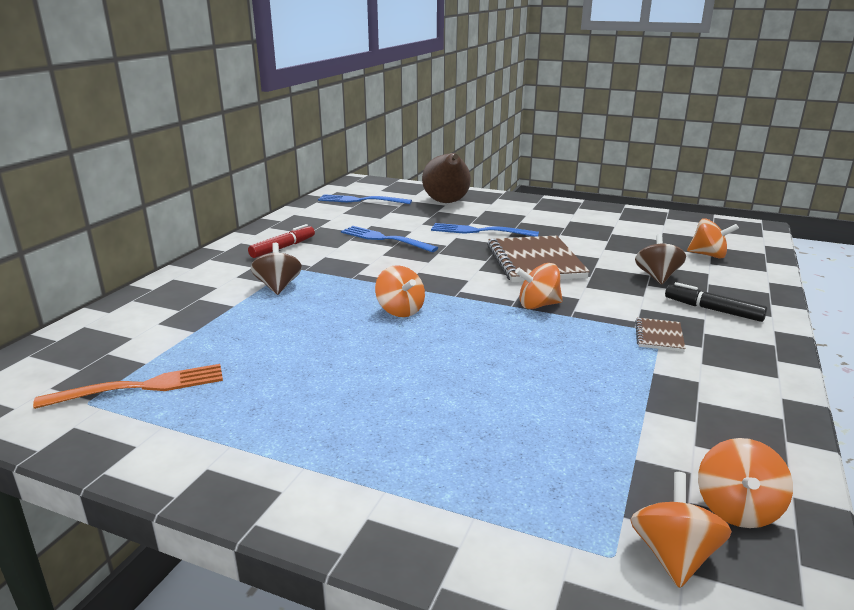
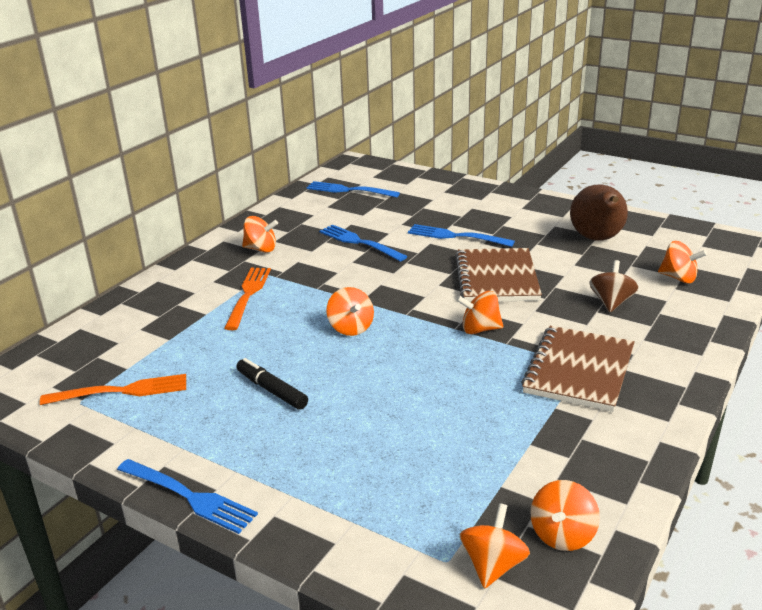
camera: 10 degrees right, 5 degrees up
(247, 504) = (189, 496): none -> blue fork
(278, 287) = (248, 295): brown spinning top -> orange fork
(283, 248) = (261, 249): red marker -> orange spinning top
(447, 203) = (435, 197): brown pear -> brown pear (597, 239)
(659, 336) = (579, 371): brown notebook -> brown notebook, size x2.21
(712, 310) = (646, 344): black marker -> black marker (271, 390)

